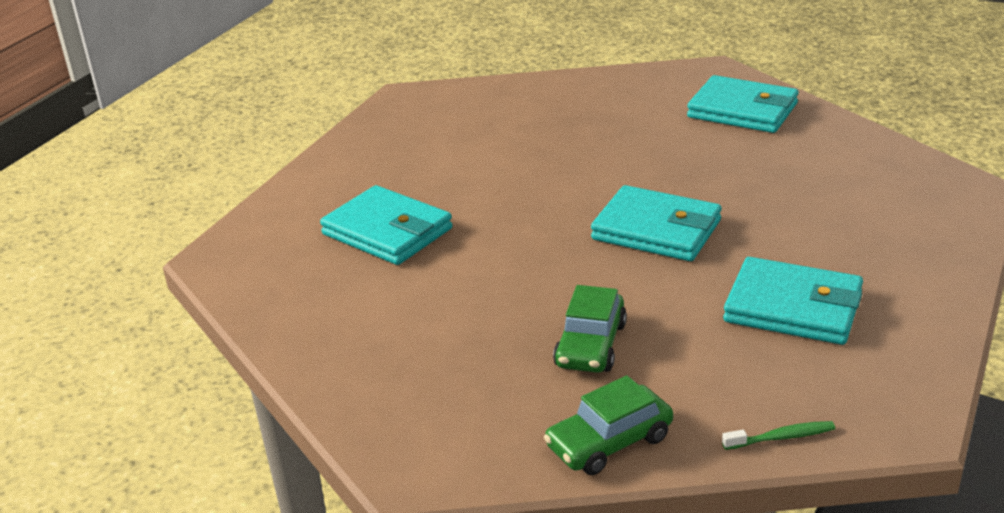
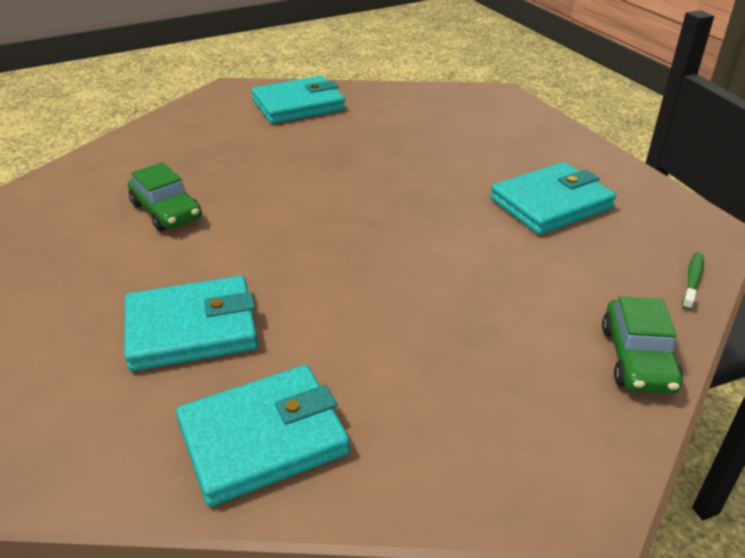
camera: 55 degrees left, 5 degrees up
(591, 345) = (502, 304): green car -> green car (166, 211)
(656, 230) = (391, 204): turquoise wallet -> turquoise wallet (263, 438)

